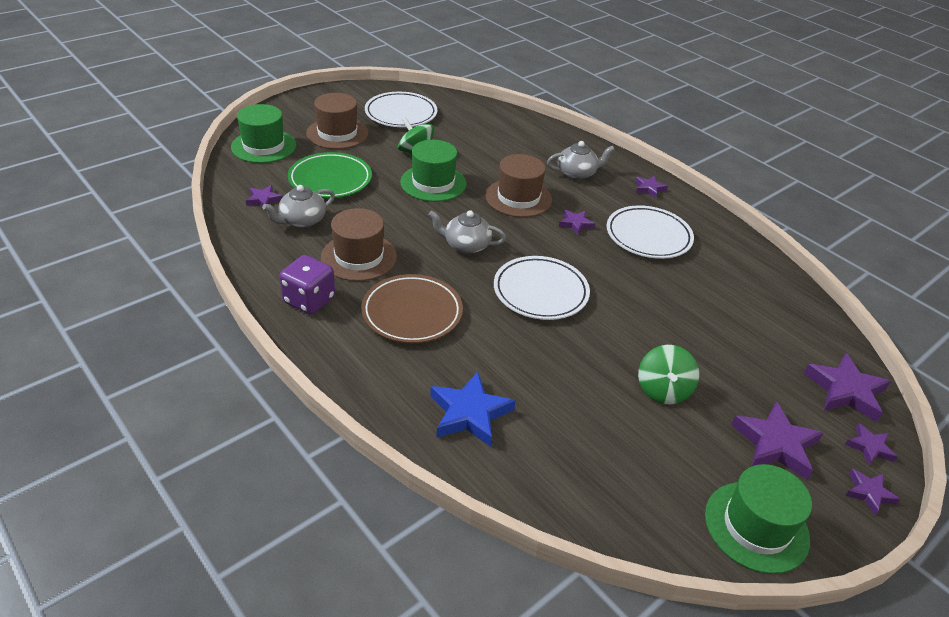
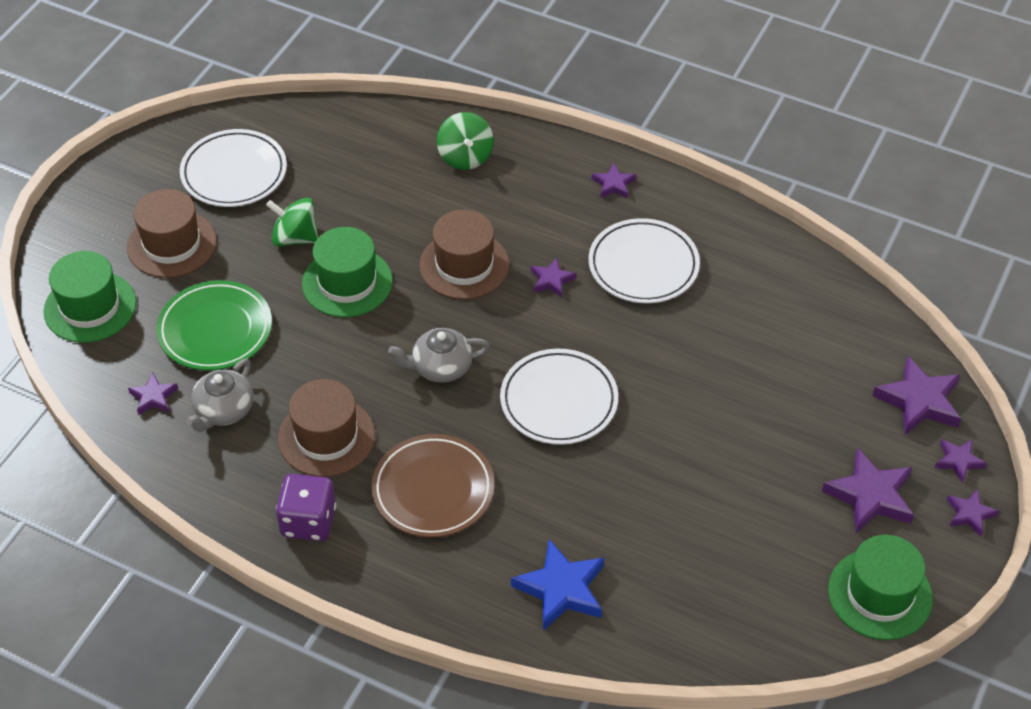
camera: 20 degrees left, 10 degrees up
(577, 173) = (516, 193): grey teapot -> none
(663, 390) = (740, 477): green spinning top -> green spinning top (465, 157)

